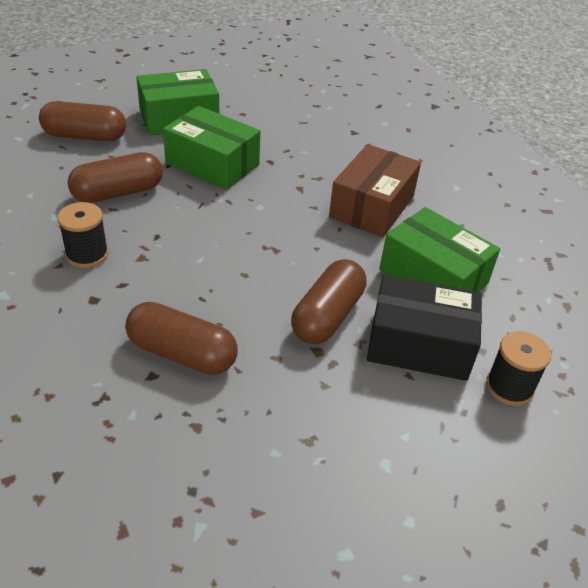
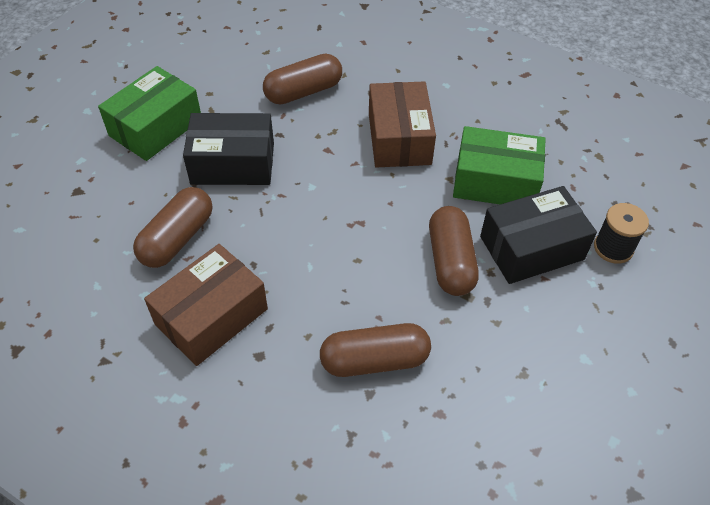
camera: 30 degrees left, 10 degrees up
(85, 136) = (85, 193): brown capsule -> brown capsule (303, 92)
(87, 254) = (211, 316): black spool -> brown box
(212, 164) = (233, 163): green box -> black box

